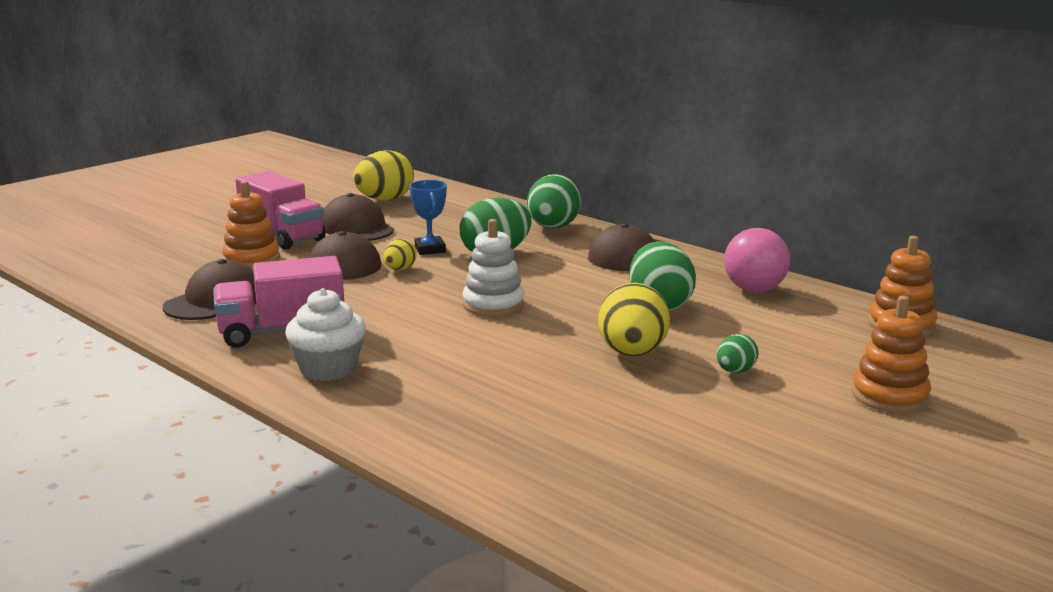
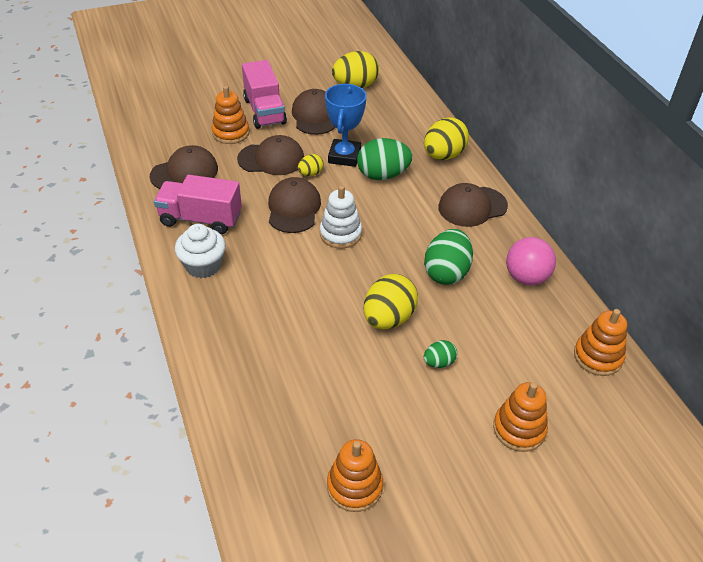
camera: 25 degrees right, 25 degrees up
(407, 298) = (293, 208): none -> brown cap
(430, 249) = (344, 156): blue trophy -> blue trophy, size x1.52
(553, 228) = (443, 155): green egg -> yellow egg
(758, 497) = (354, 486): none -> orange stacking toy

